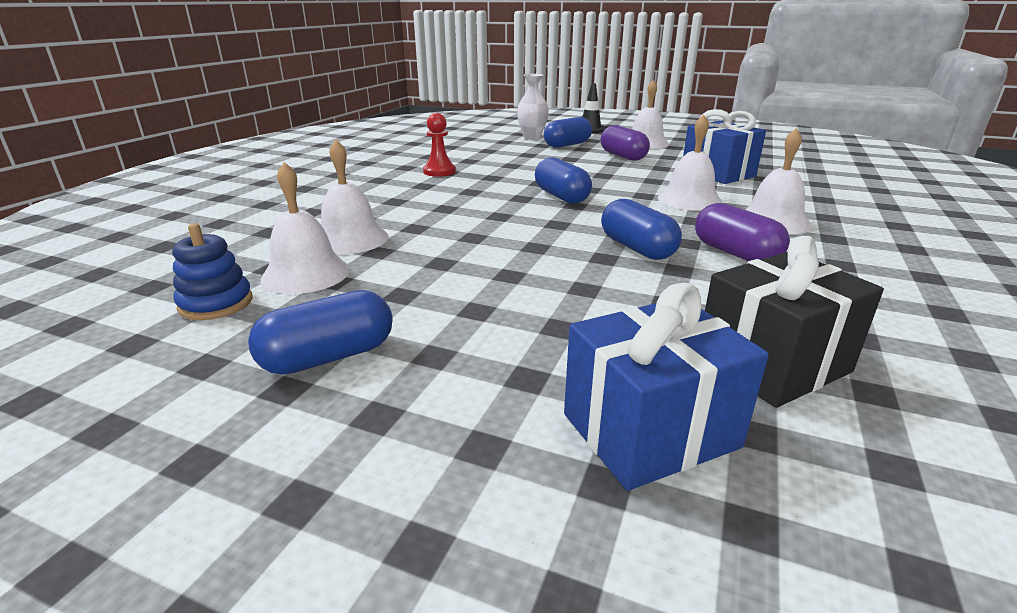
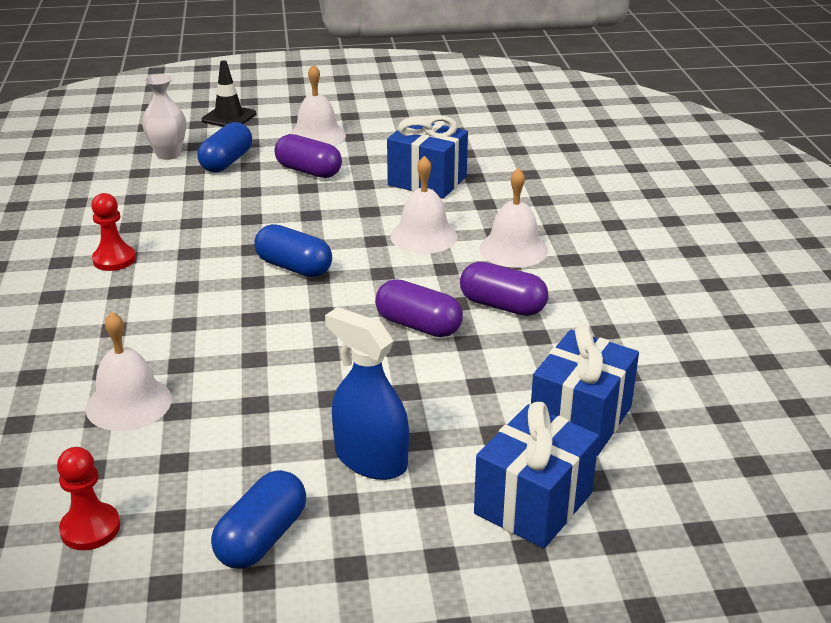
camera: 30 degrees left, 5 degrees up
(216, 303) = (90, 528): blue stacking toy -> red pawn
(306, 274) = (136, 464): white bell -> none
(498, 328) = (370, 459): none -> blue spray bottle
(637, 248) = (418, 325): blue capsule -> purple capsule
(772, 364) = (580, 419): black gift -> blue gift

